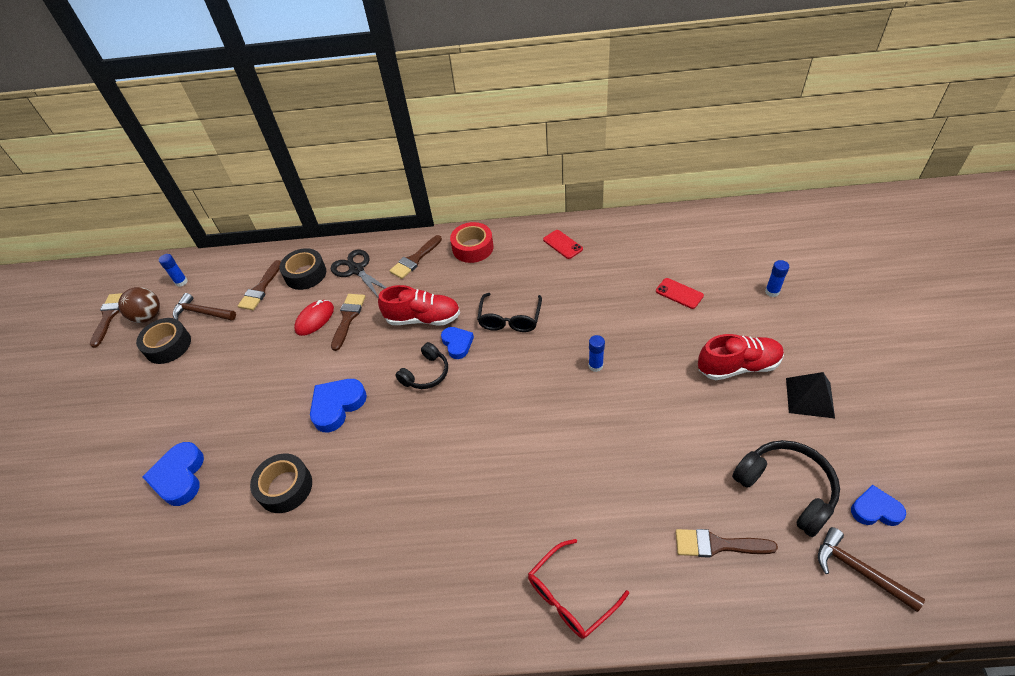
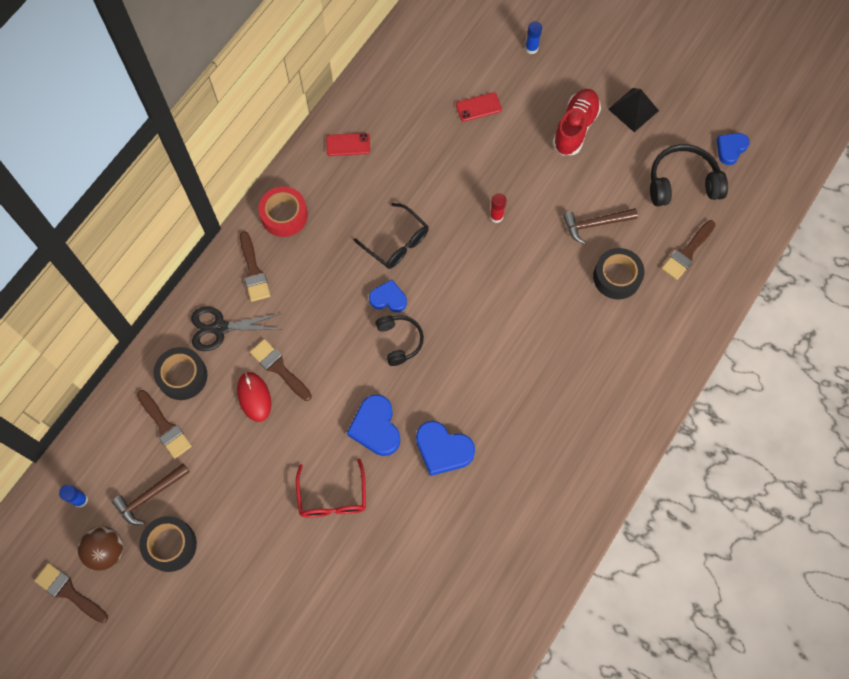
camera: 60 degrees left, 20 degrees up
(180, 477) = (348, 588): blue heart -> blue heart (443, 449)
(285, 487) = (426, 506): black tape -> black tape (616, 277)
(423, 318) = (335, 307): red shoe -> none
(571, 595) = (656, 361): red glasses -> red glasses (332, 497)
(595, 366) = (496, 216): blue glue stick -> red glue stick
(859, 570) = (756, 192): brown hammer -> brown hammer (595, 224)

